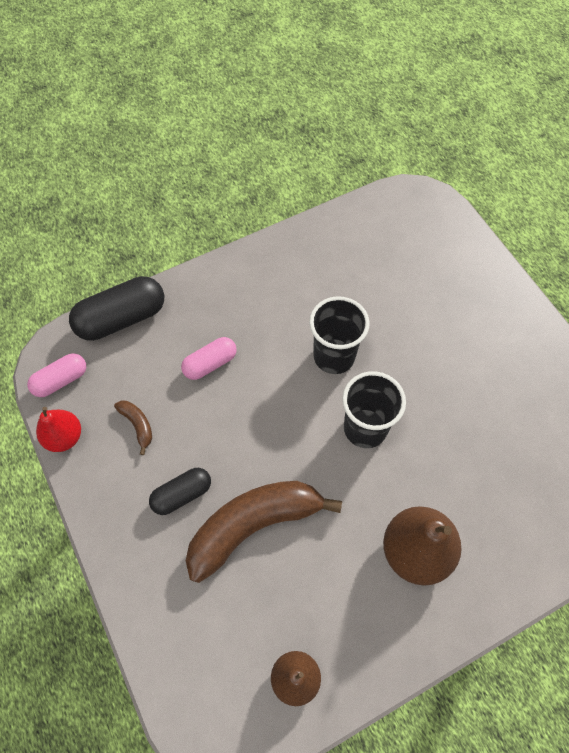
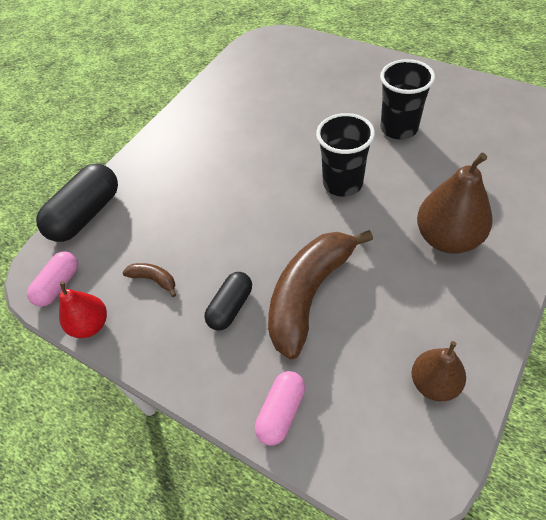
camera: 25 degrees left, 10 degrees down
(210, 363) = (186, 206): pink capsule -> pink capsule (281, 412)
(334, 356) = (282, 153): black cup -> black cup (399, 128)

